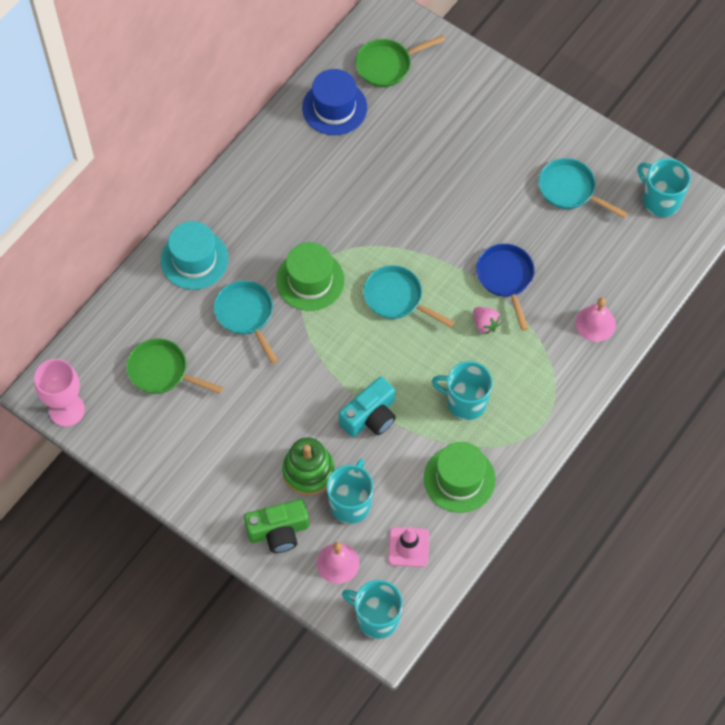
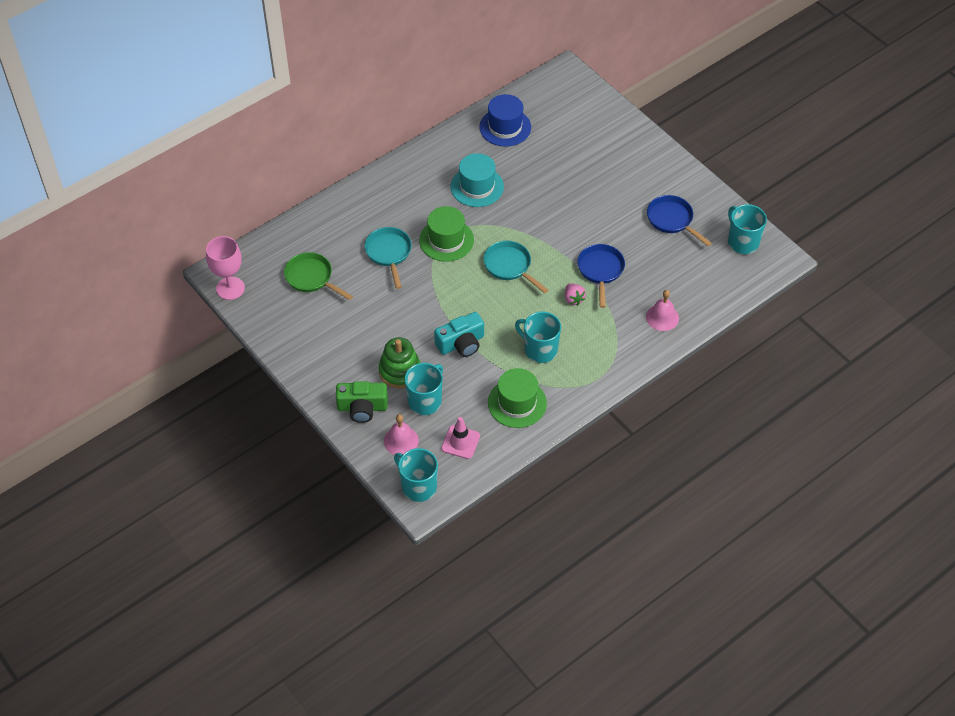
camera: 15 degrees right, 10 degrees down
(194, 259) = (362, 207): turquoise hat -> turquoise hat (477, 187)
(387, 65) = (555, 107): green pan -> none
(570, 190) = (672, 220): turquoise pan -> blue pan

